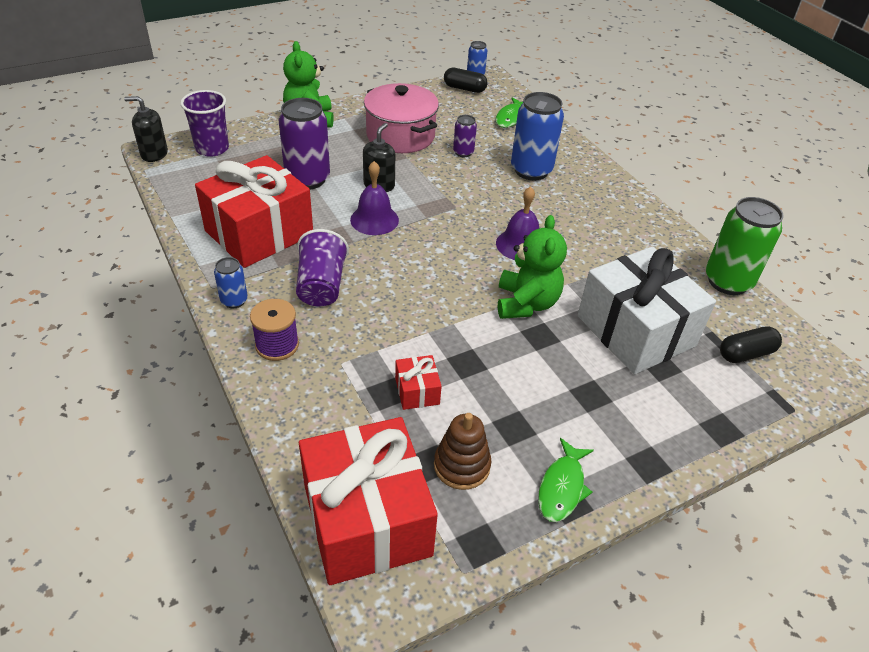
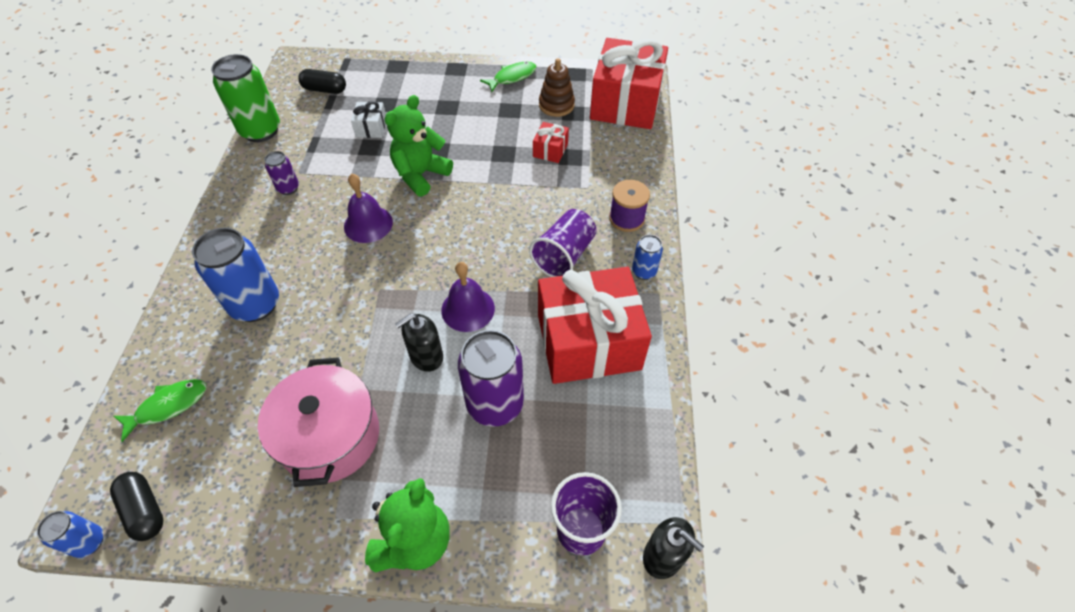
camera: 145 degrees left, 10 degrees up
(463, 152) = (291, 367): purple can -> purple can (288, 188)
(635, 331) = (371, 128): white gift -> white gift, size x0.42

